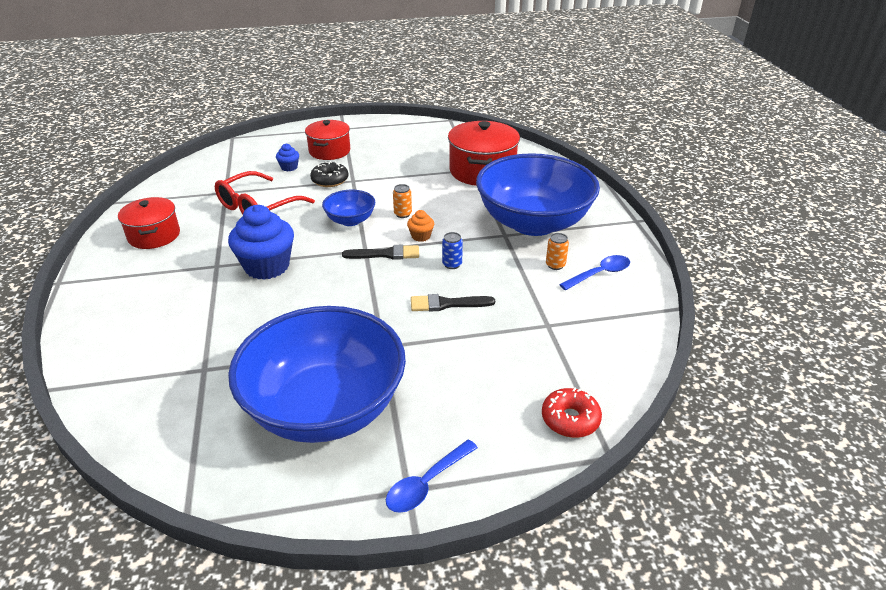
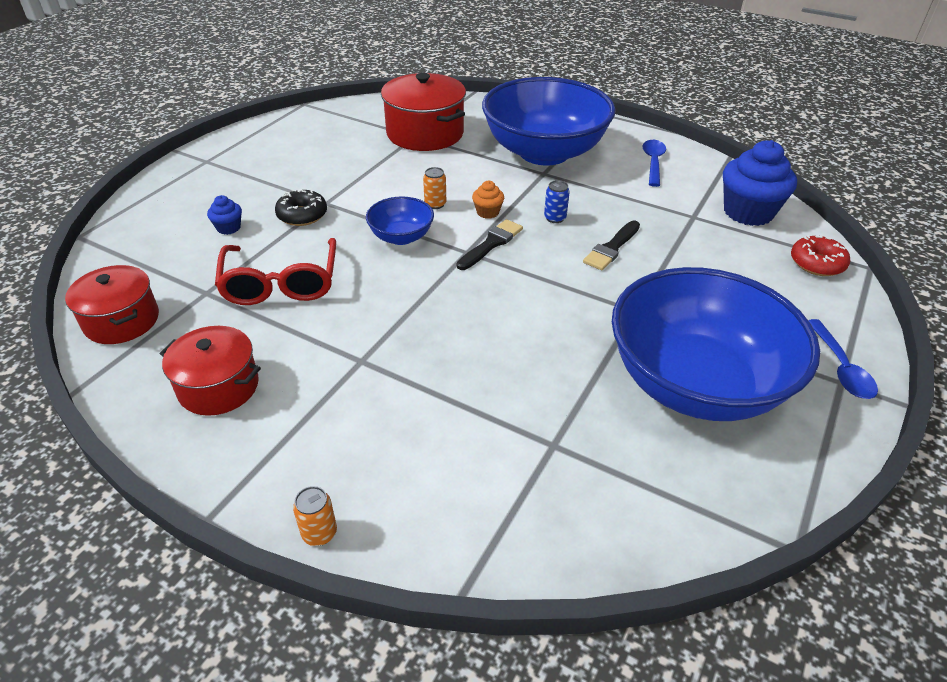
camera: 50 degrees left, 5 degrees up
(267, 266) = (413, 325): blue cupcake -> blue cupcake (748, 212)
(329, 151) = (240, 189): red pot -> red pot (122, 321)
(555, 265) = (618, 174): orange can -> orange can (319, 533)

